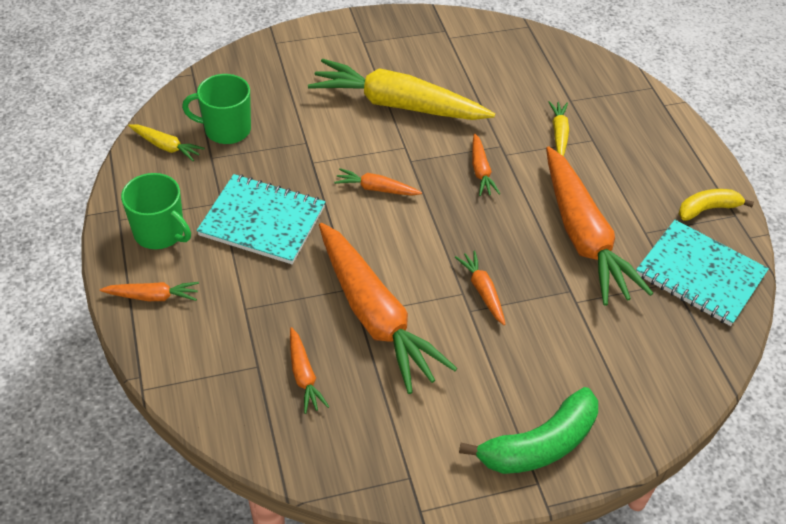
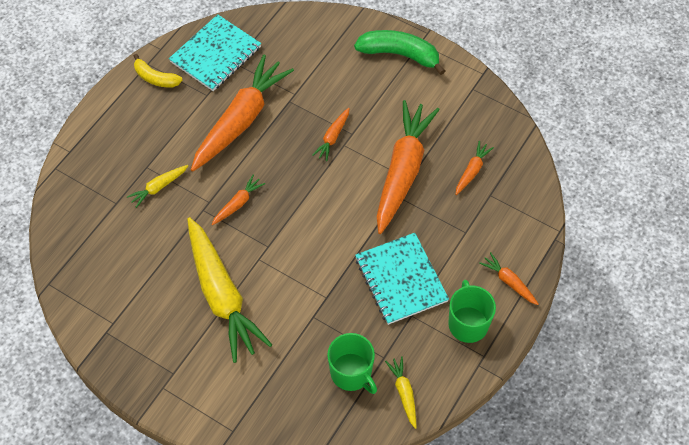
camera: 130 degrees left, 10 degrees up
(376, 189) = (311, 244): orange carrot -> none
(700, 274) = (216, 54): turquoise notebook -> turquoise notebook turned 45 degrees clockwise

